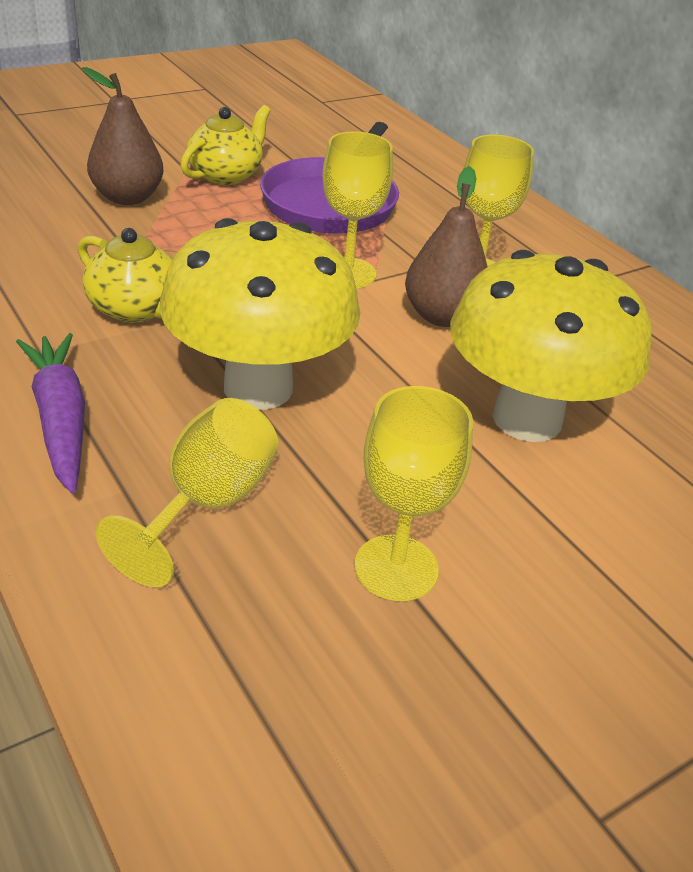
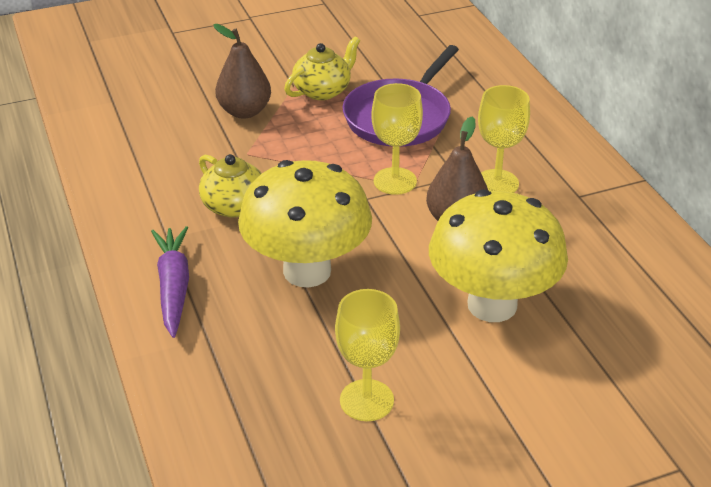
camera: 15 degrees right, 0 degrees up
(206, 504) = (256, 350): yellow goblet -> none

